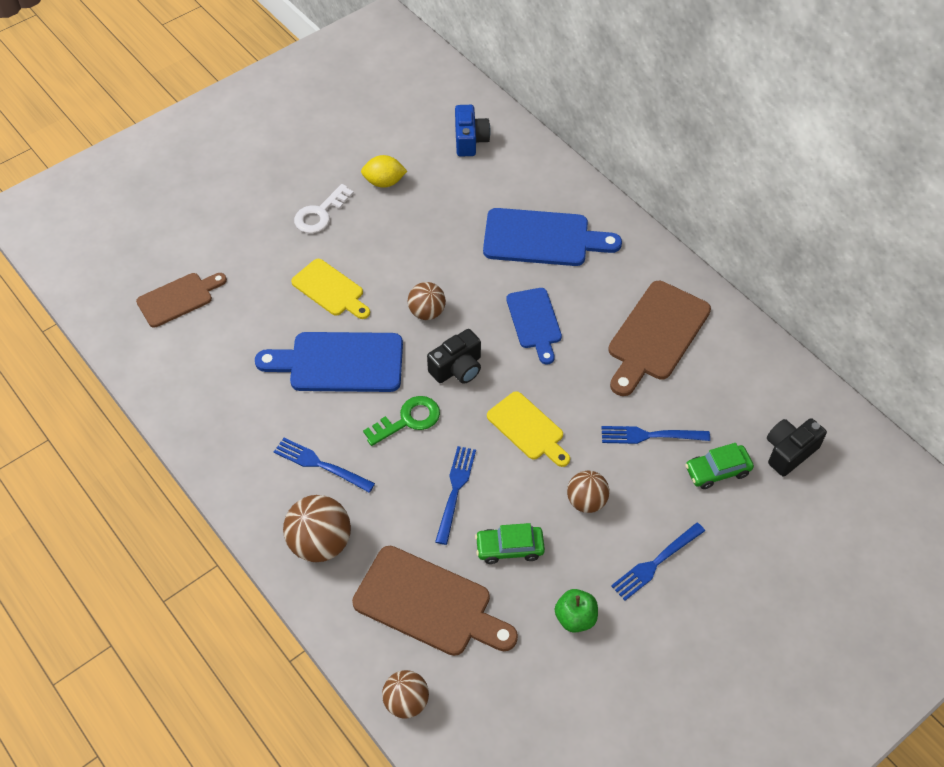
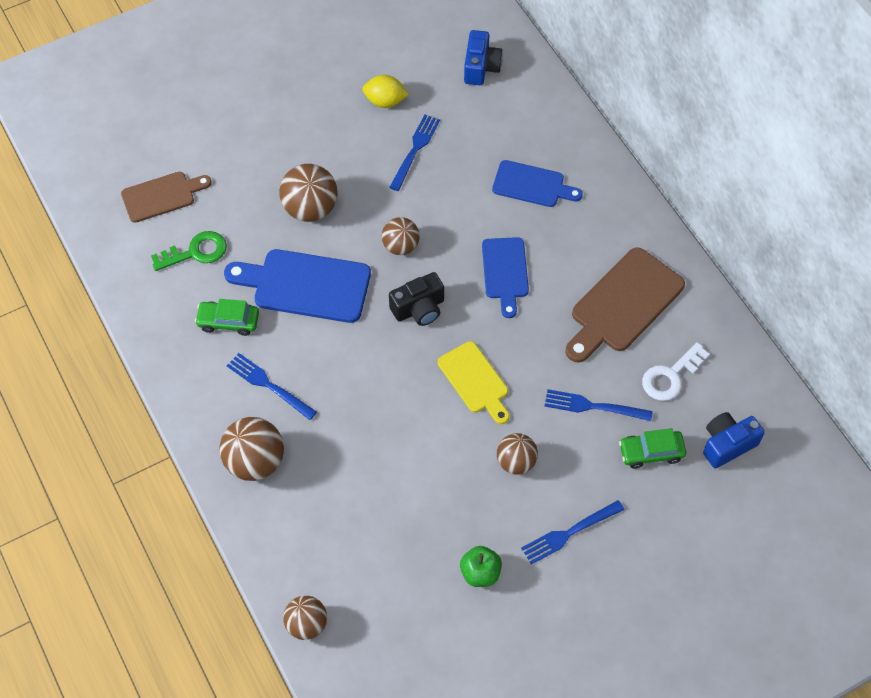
camera: 10 degrees right, 5 degrees up
(320, 214) = (315, 126): white key -> white key (671, 376)
(330, 290) = (310, 209): yellow cutting board -> brown ball
(408, 420) = (361, 354): green key -> green key (195, 252)
(429, 604) = (345, 536): brown cutting board -> none
(455, 491) = (392, 431): blue fork -> blue fork (415, 150)
(509, 548) = (432, 496): green car -> green car (228, 321)
(543, 238) = (532, 185): blue cutting board -> blue cutting board, size x0.64
(789, 452) = (727, 444): black camera -> blue camera

